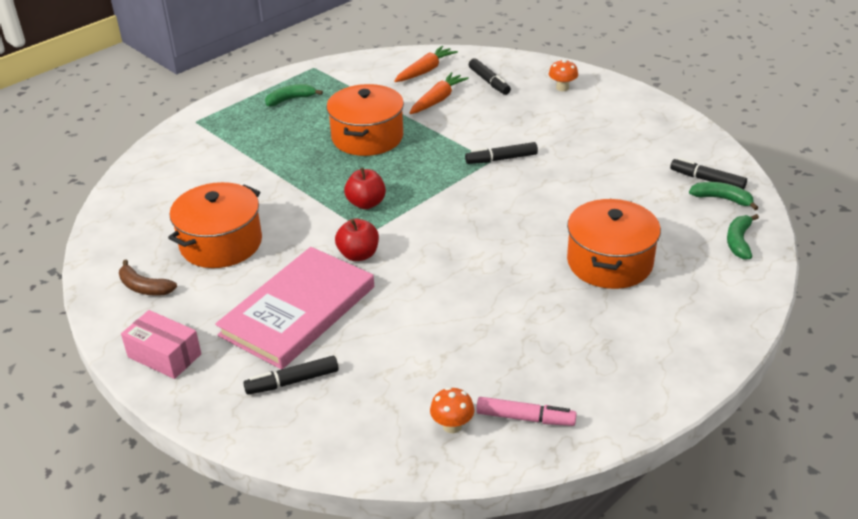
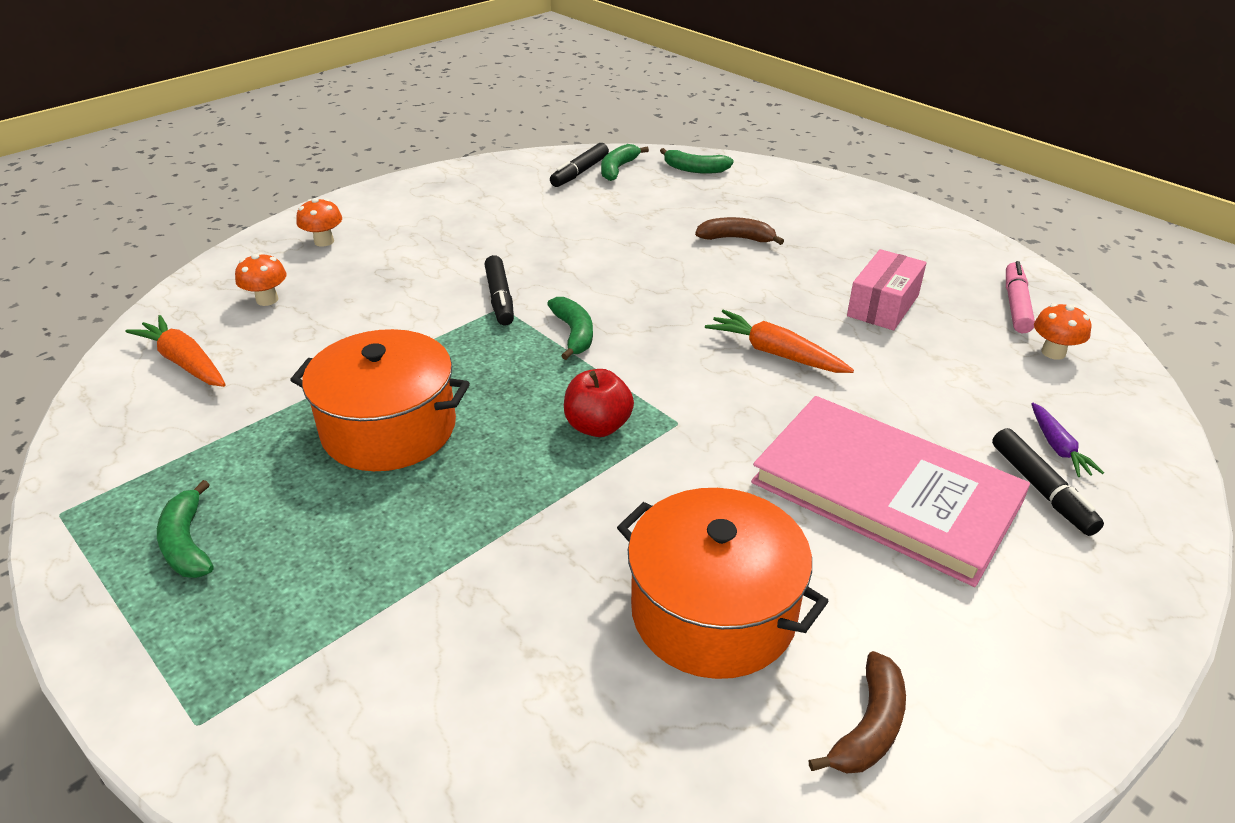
camera: 90 degrees left, 0 degrees up
(164, 355) = (1050, 659): pink box -> pink box (883, 306)
(333, 400) = (1058, 447): none -> purple carrot
(358, 255) = (736, 432): red apple -> none
(438, 100) = (298, 350): orange carrot -> orange carrot (775, 353)
(461, 190) = (574, 334): none -> green banana
(489, 82) = (267, 300): black marker -> orange mushroom
(609, 262) = (736, 239): orange pot -> brown banana

